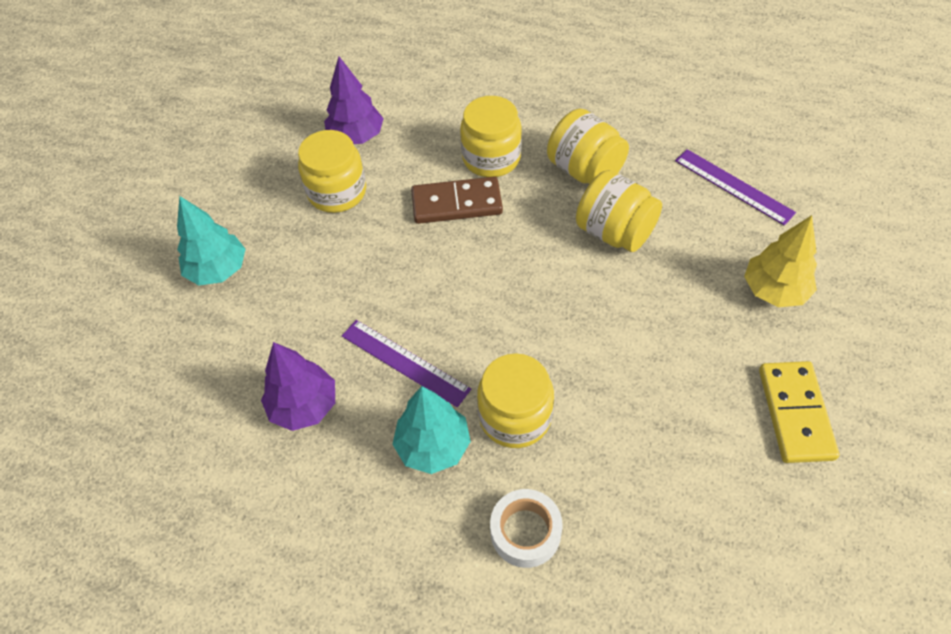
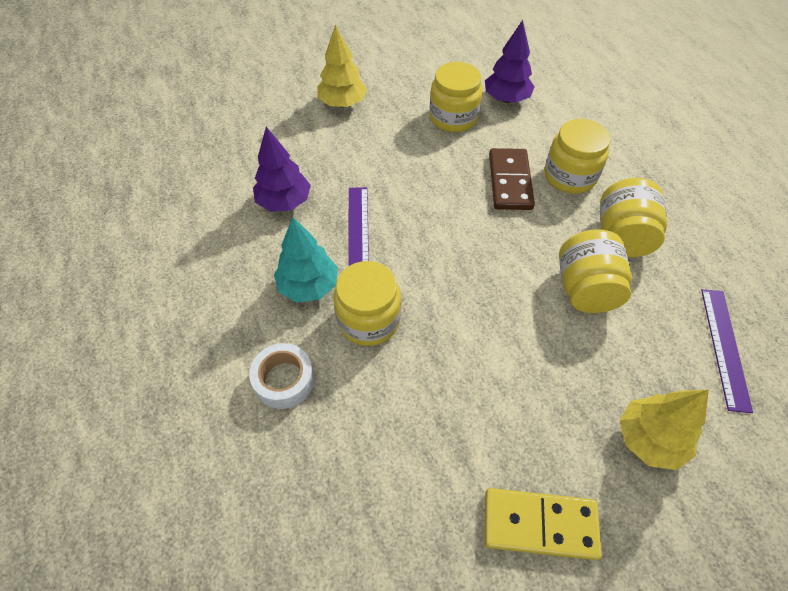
camera: 50 degrees right, 0 degrees up
(218, 270) = (342, 103): turquoise tree -> yellow tree
(456, 203) = (509, 181): brown domino -> brown domino turned 45 degrees clockwise
(795, 413) = (539, 525): yellow domino -> yellow domino turned 45 degrees clockwise

